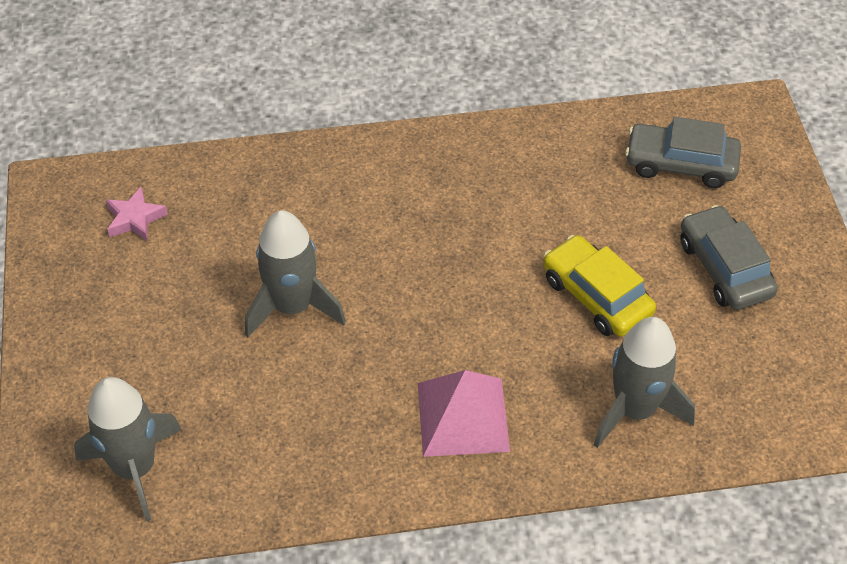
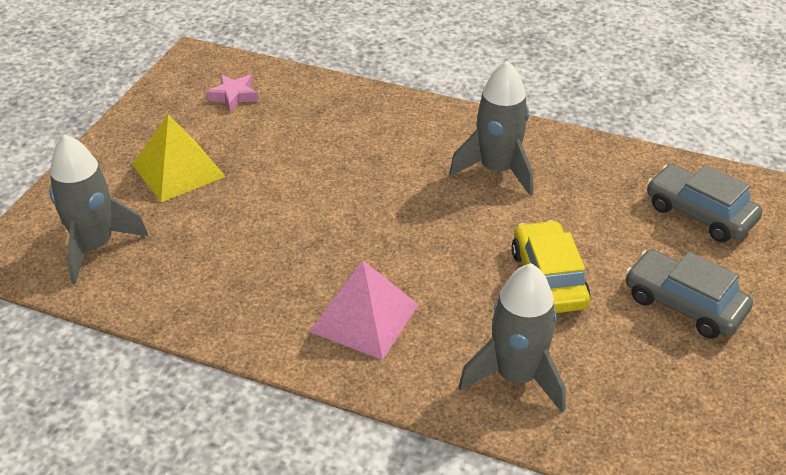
camera: 30 degrees right, 10 degrees down
(149, 338) = (178, 170): none -> yellow pyramid
(292, 307) = (296, 190): grey rocket -> grey rocket (497, 170)
(724, 268) = (684, 304): grey car -> grey car turned 60 degrees counterclockwise

